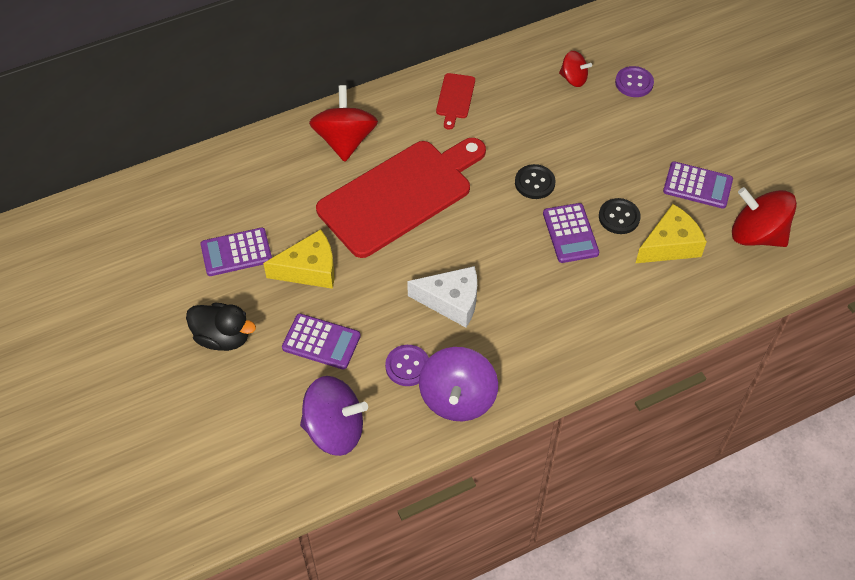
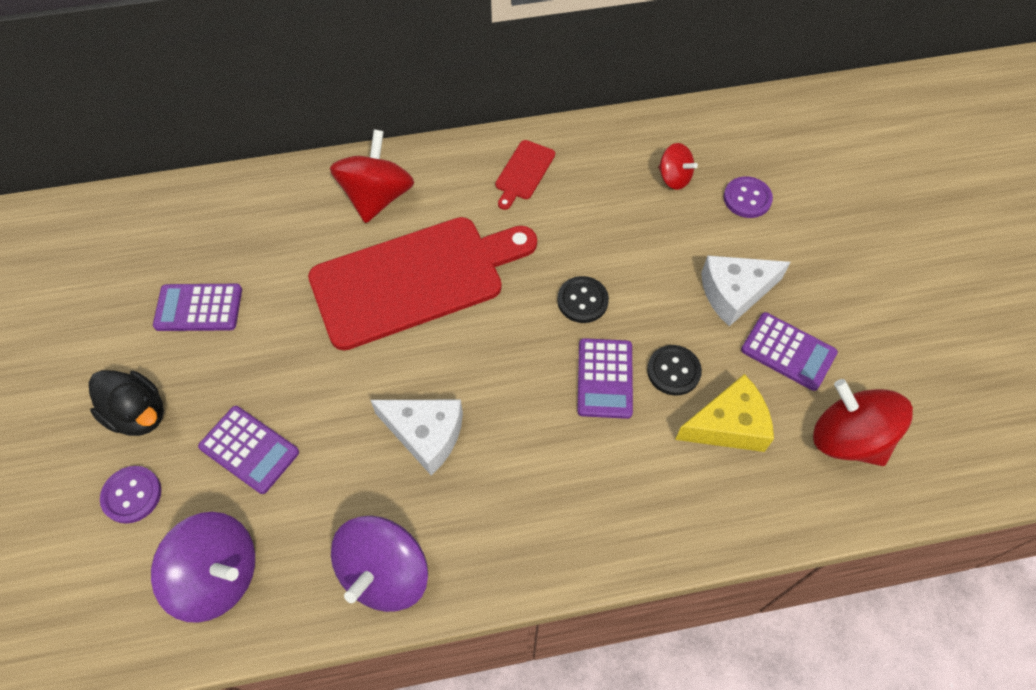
camera: 15 degrees right, 5 degrees up
(309, 269) = (273, 350): yellow cheese -> none
(407, 366) = (340, 510): purple button -> purple button (132, 495)
(646, 153) = (734, 293): none -> white cheese

